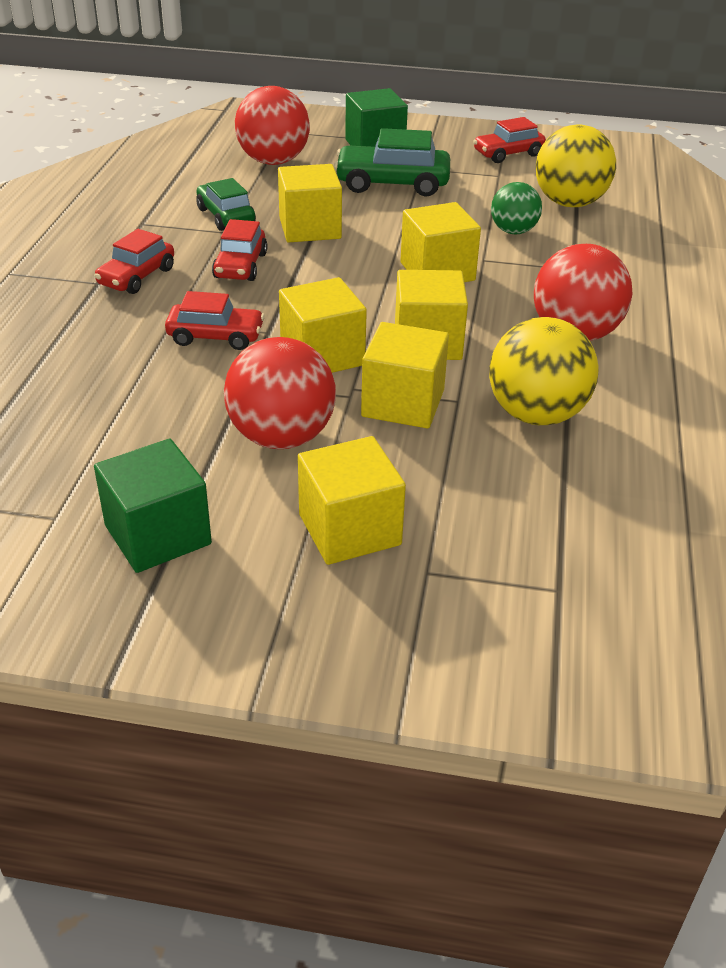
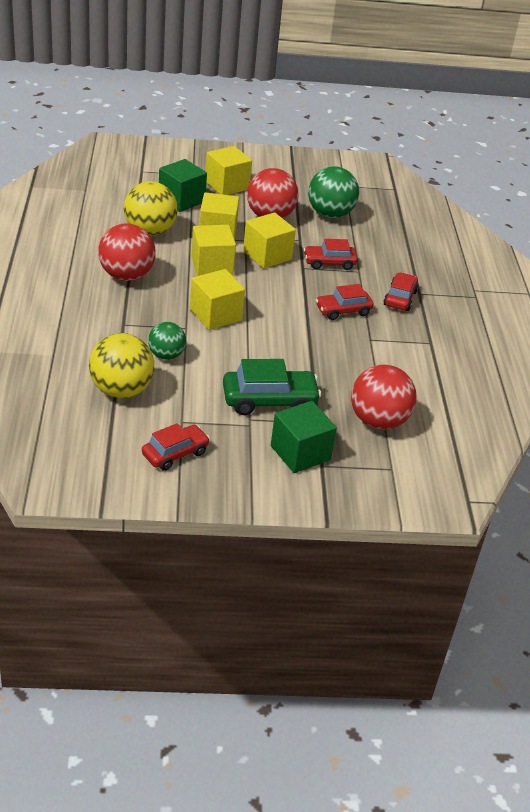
camera: 165 degrees right, 0 degrees up
(147, 436) = (330, 214): none -> green ball
(158, 535) = (301, 181): green cube -> green cube (181, 200)
(226, 216) = (378, 353): green car -> none
(240, 266) = (343, 311): red car -> red car turned 105 degrees counterclockwise
(310, 228) = (314, 346): yellow cube -> none

